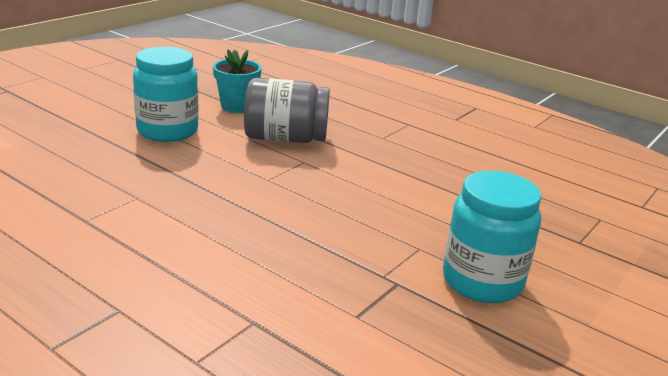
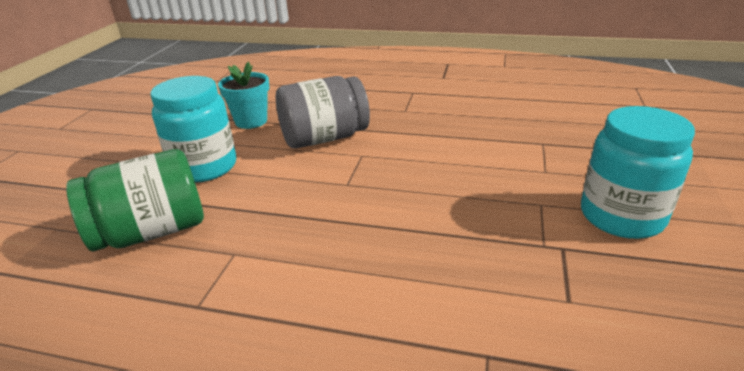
camera: 20 degrees left, 5 degrees up
(92, 164) = (152, 232): none -> green jar

